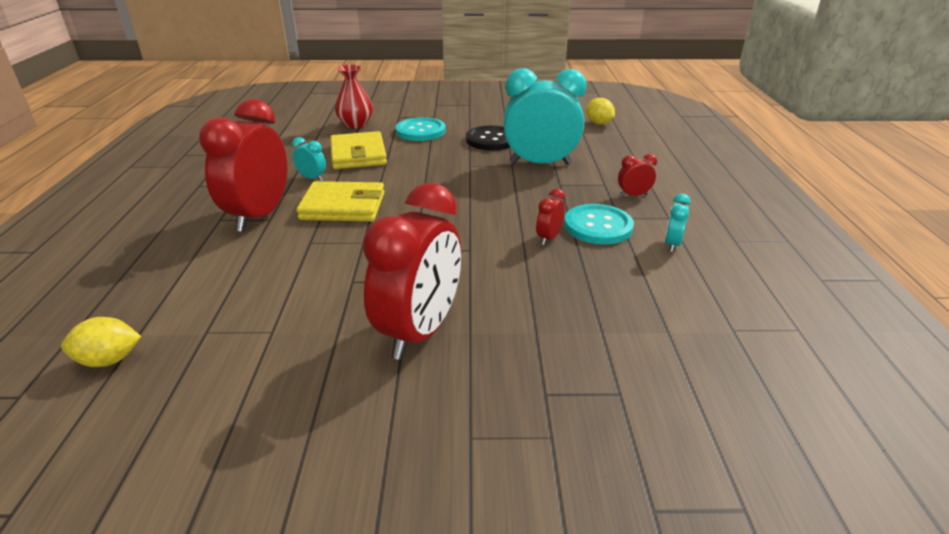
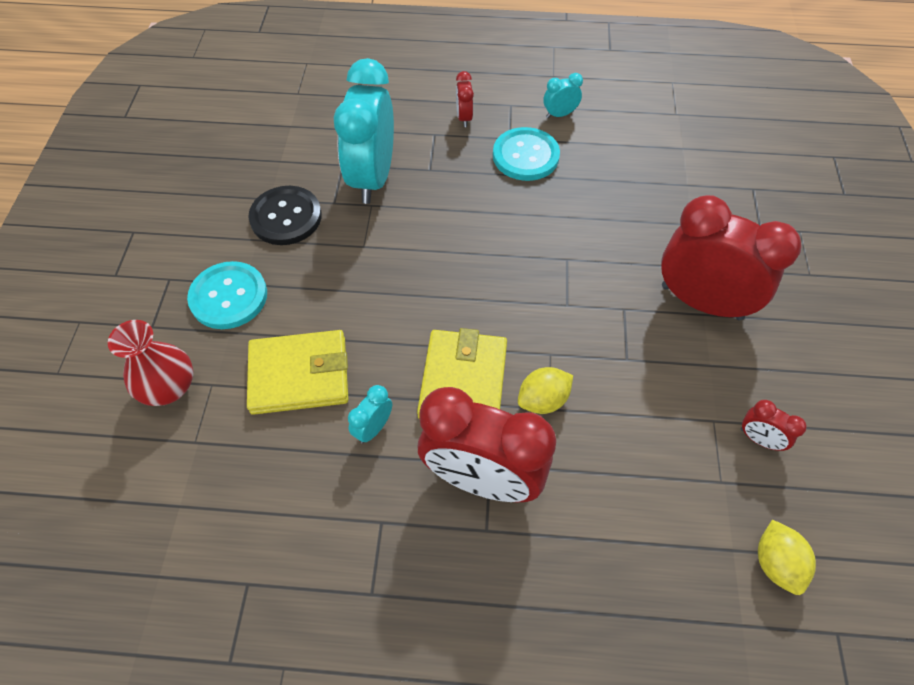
camera: 85 degrees left, 25 degrees up
(548, 238) = (546, 195): red clock -> red clock (759, 439)
(598, 123) = (260, 105): yellow lemon -> yellow lemon (543, 400)
(672, 244) = (559, 114): turquoise clock -> turquoise clock turned 135 degrees clockwise

